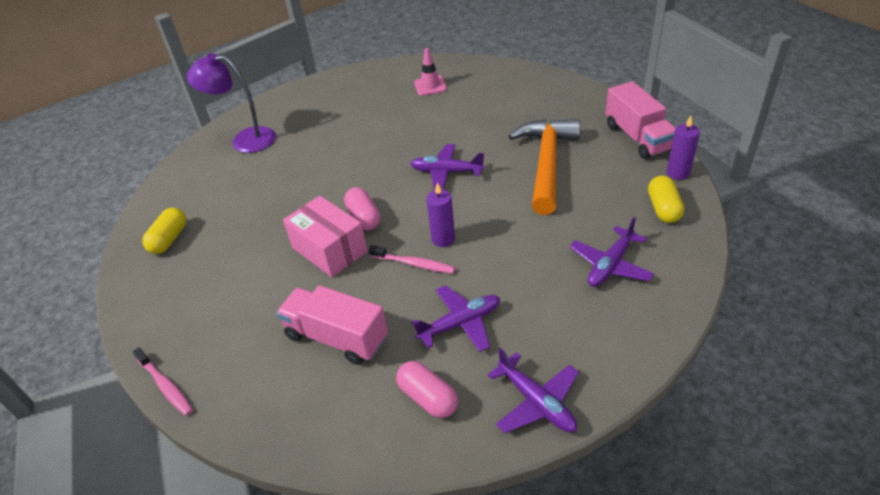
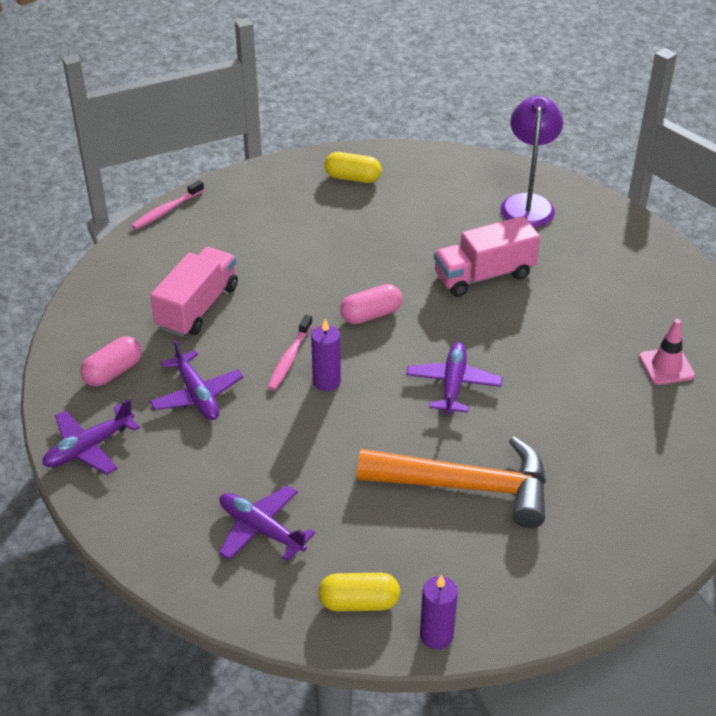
camera: 85 degrees right, 0 degrees up
(329, 249) = (321, 292): pink box -> none
(638, 137) = (528, 602): pink truck -> pink truck (484, 275)

